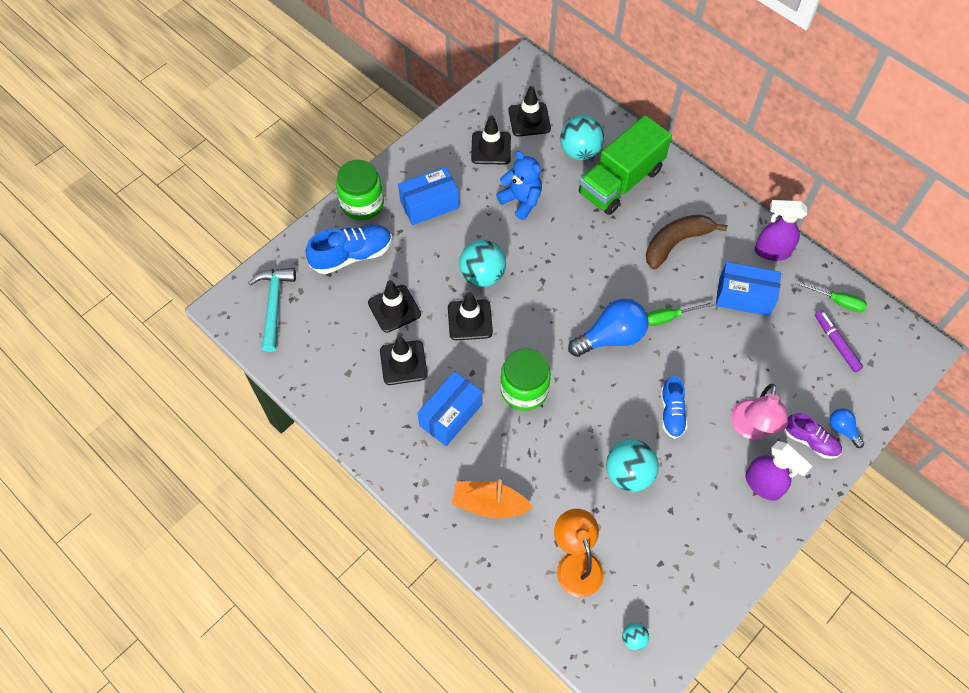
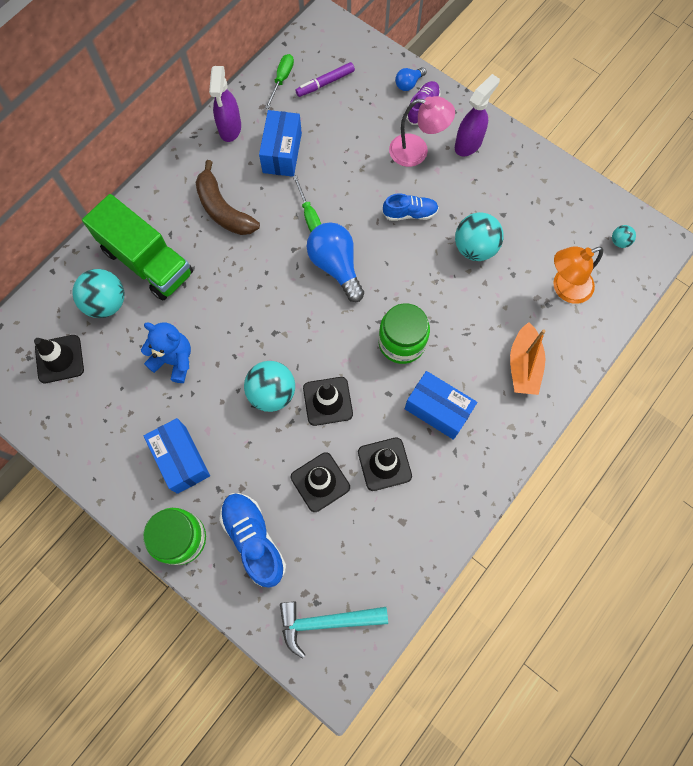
camera: 95 degrees left, 10 degrees up
(491, 148) = (100, 398): black traffic cone -> none
(521, 201) = (174, 360): blue teddy bear -> blue teddy bear turned 75 degrees clockwise

